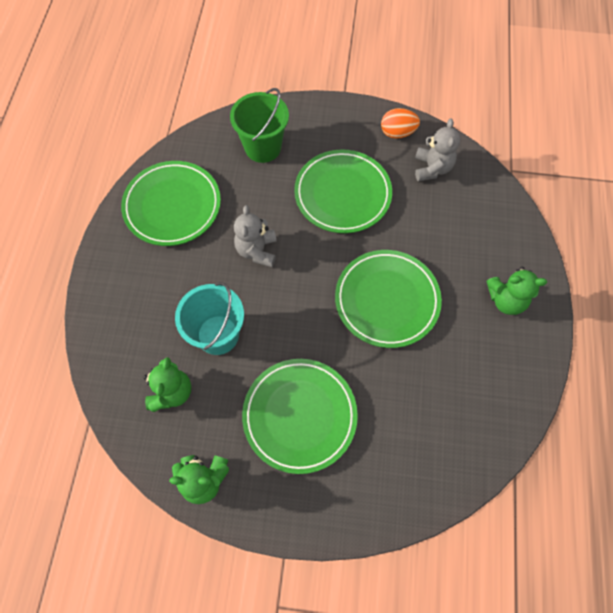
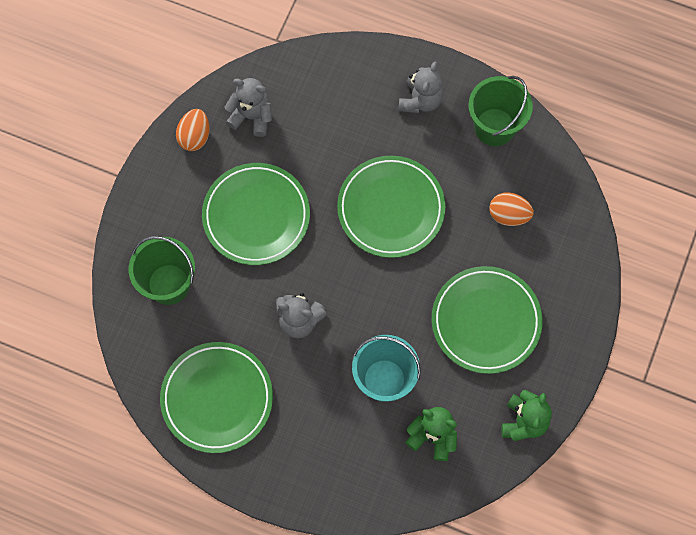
camera: 75 degrees left, 5 degrees up
(418, 412) = (509, 215): none -> orange egg
(506, 300) = (420, 100): green teddy bear -> grey teddy bear
(507, 376) = (494, 127): none -> green bucket

